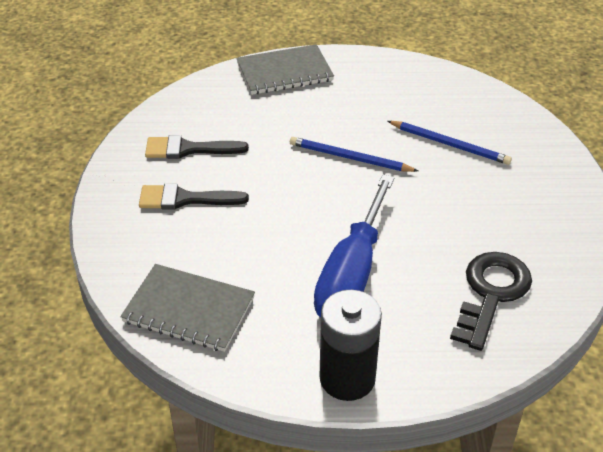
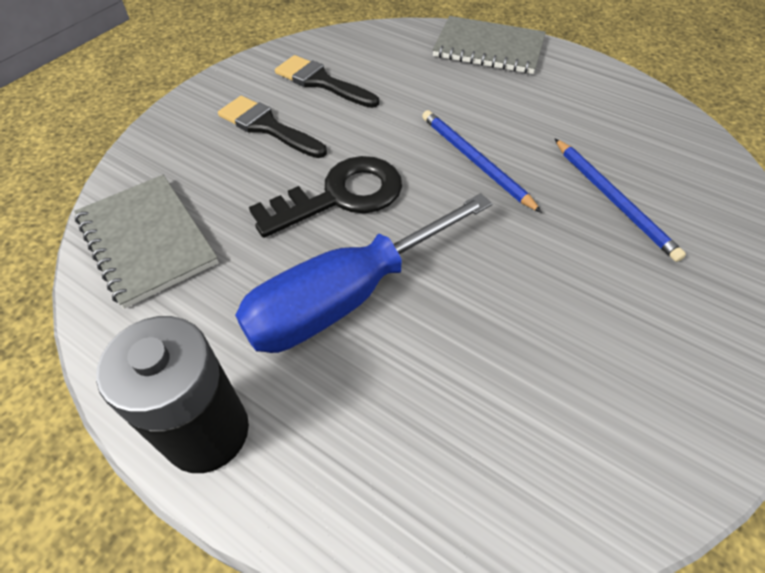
camera: 35 degrees right, 10 degrees up
(491, 294) = (498, 432): black key -> black key (340, 196)

